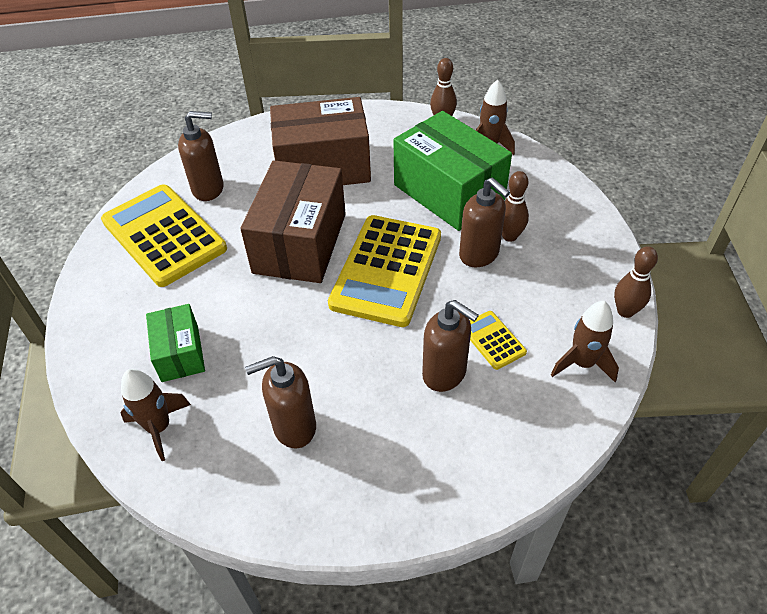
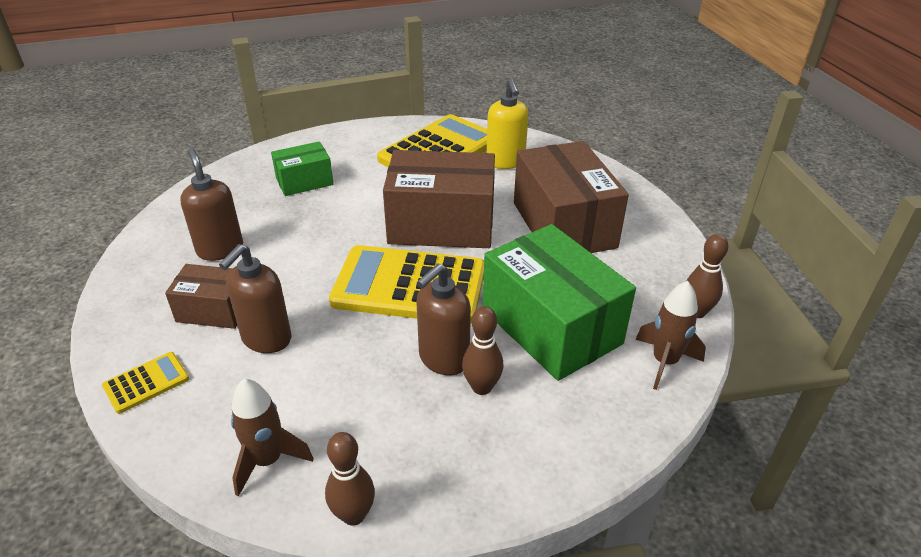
camera: 80 degrees right, 10 degrees down
(159, 428) = (233, 185): brown rocket -> none
(208, 189) = (505, 162): brown soap dispenser -> yellow soap dispenser
(397, 421) = (214, 310): none -> brown box
(448, 192) = (551, 326): green box -> green box turned 75 degrees counterclockwise
(493, 340) = (309, 376): yellow calculator -> yellow calculator (146, 383)

